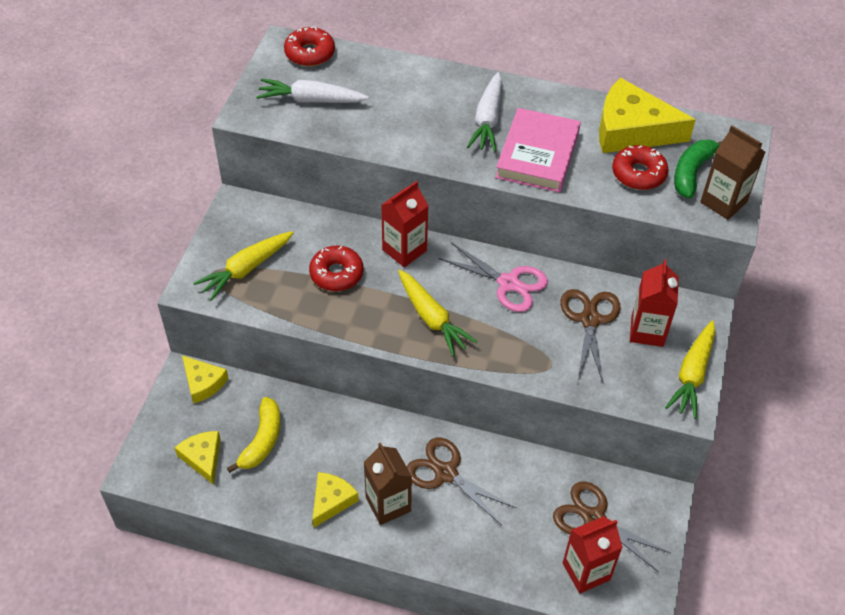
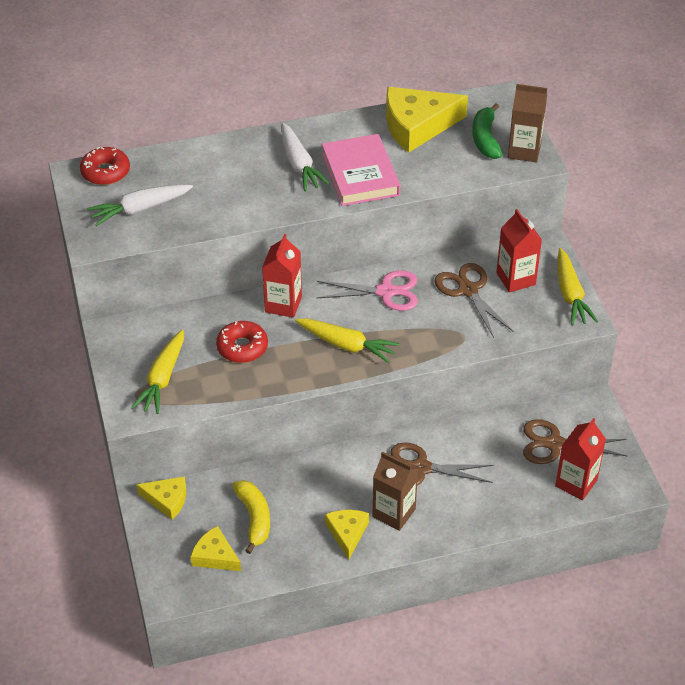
camera: 30 degrees left, 5 degrees down
(638, 174) = (447, 156): red donut -> none

